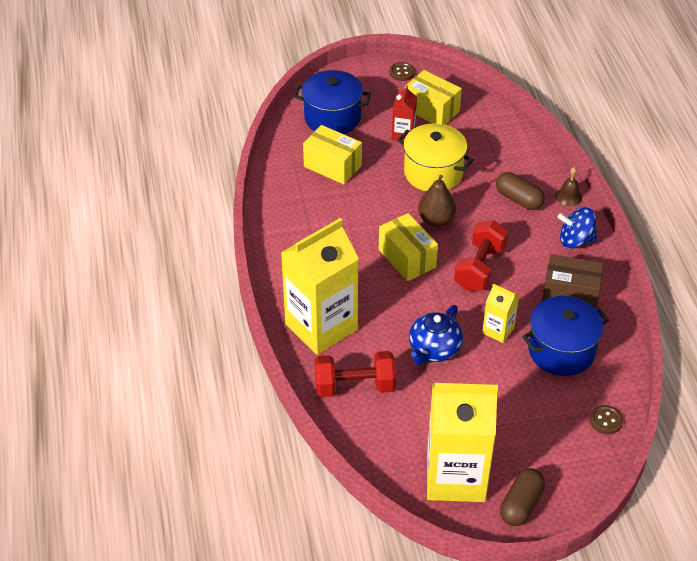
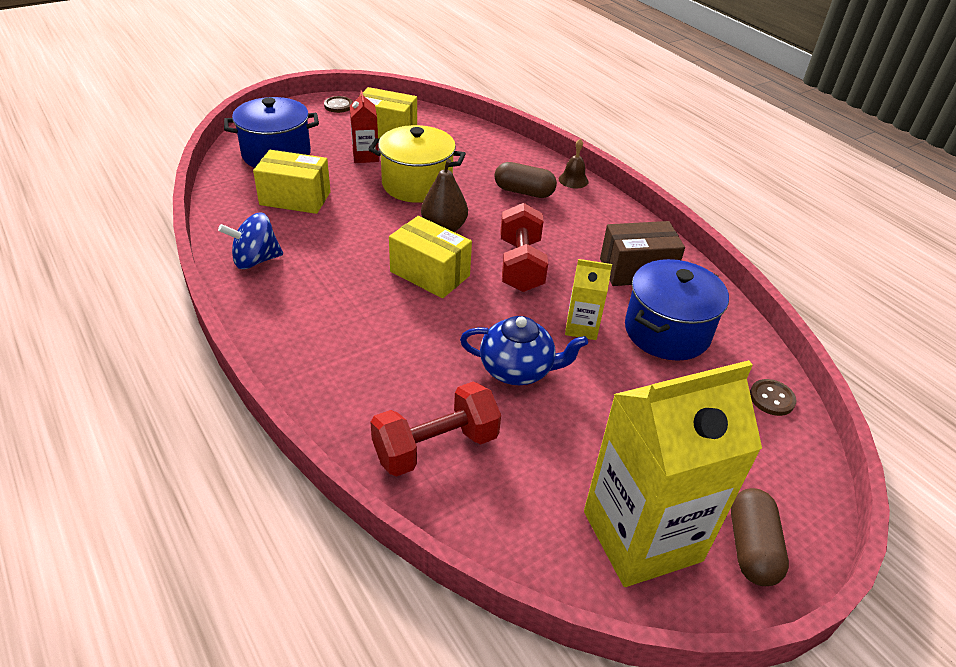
camera: 25 degrees left, 5 degrees down
(321, 327) = (354, 379): yellow carton -> none
(434, 350) = (517, 370): blue teapot -> blue teapot turned 90 degrees counterclockwise
(575, 240) = (607, 217): blue spinning top -> blue spinning top (255, 260)

